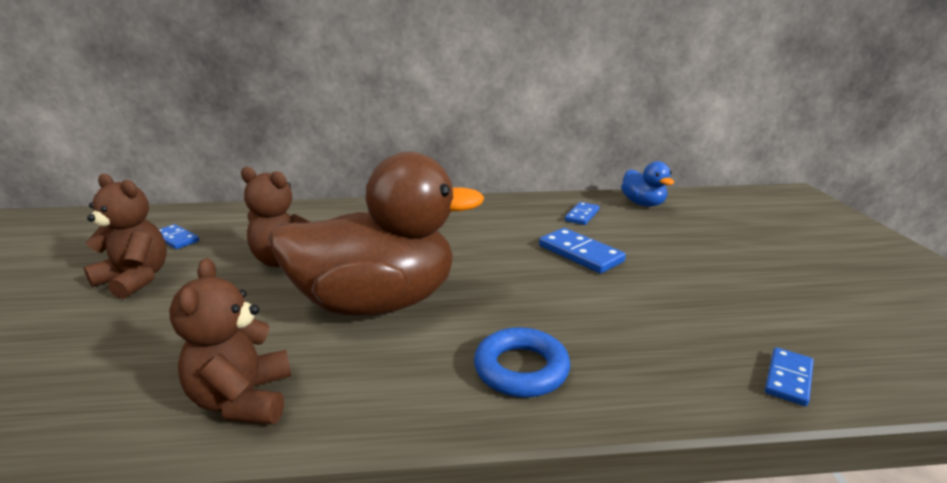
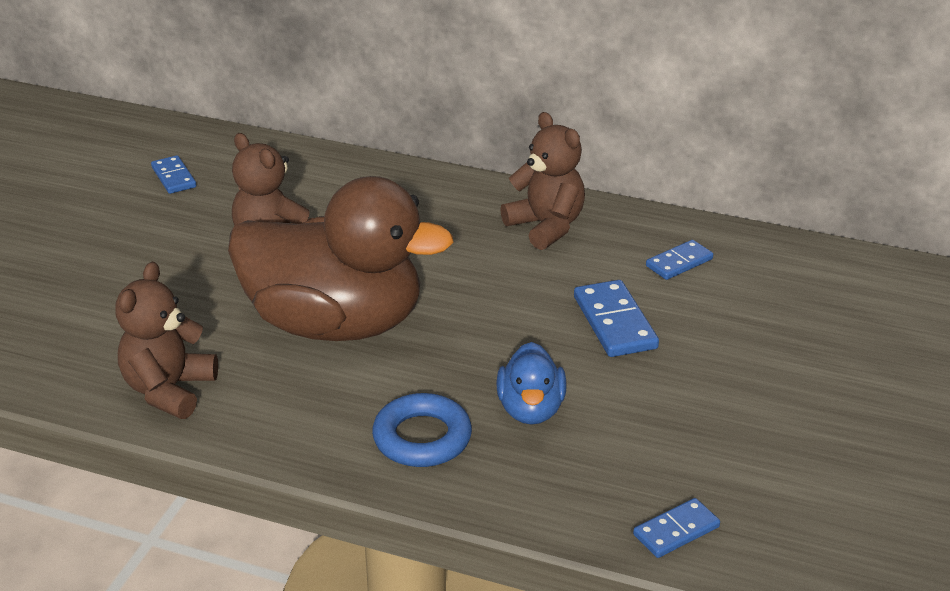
camera: 25 degrees right, 10 degrees up
(135, 279) = (119, 227): brown teddy bear -> brown teddy bear (546, 227)
(643, 204) = (790, 264): blue duck -> blue duck (531, 409)

